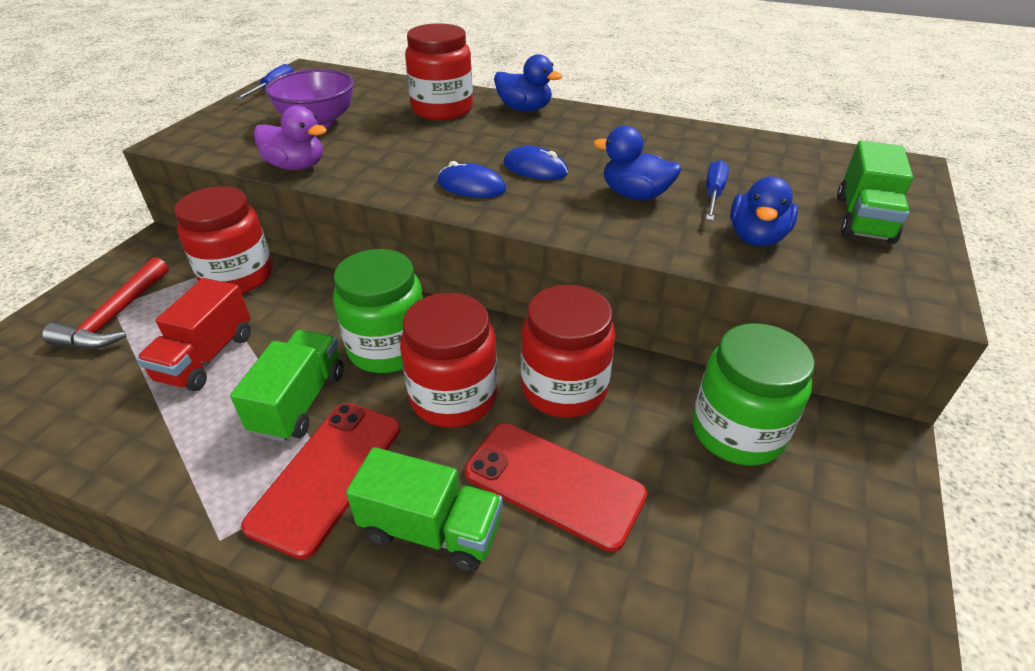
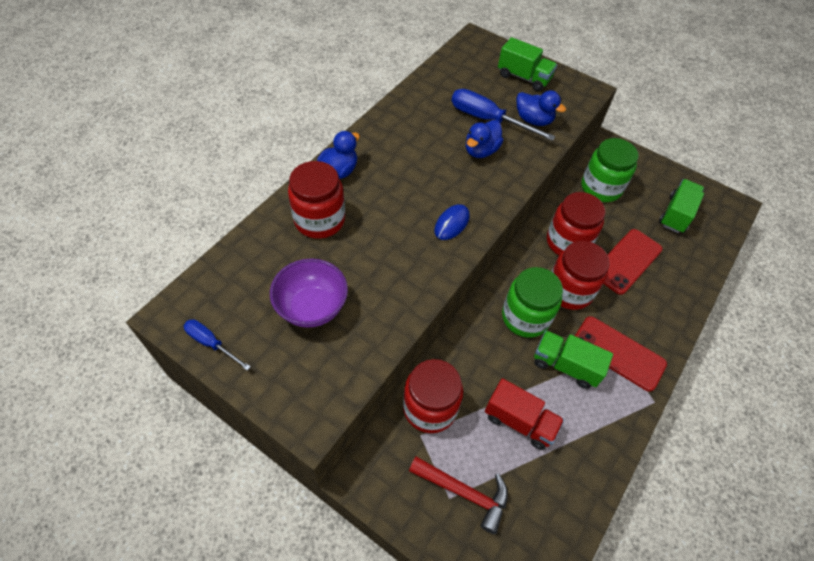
camera: 80 degrees left, 15 degrees up
(296, 166) = (393, 324): purple duck -> none
(431, 529) = (650, 312): green truck -> green truck (676, 214)
(535, 168) = (436, 187): blue mouse -> none
(713, 194) = (488, 119): blue screwdriver -> blue screwdriver, size x1.76

